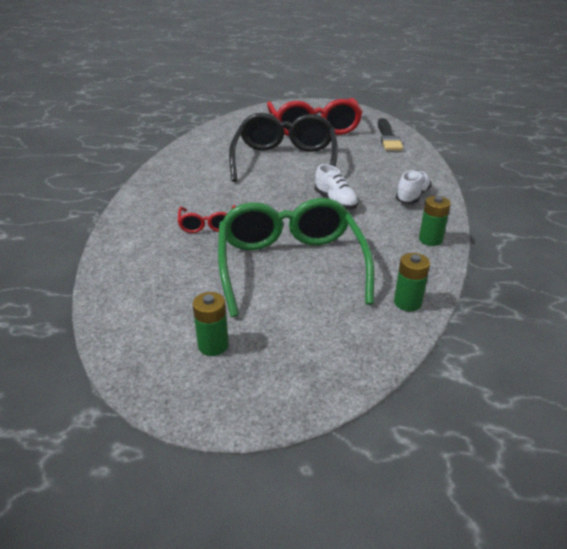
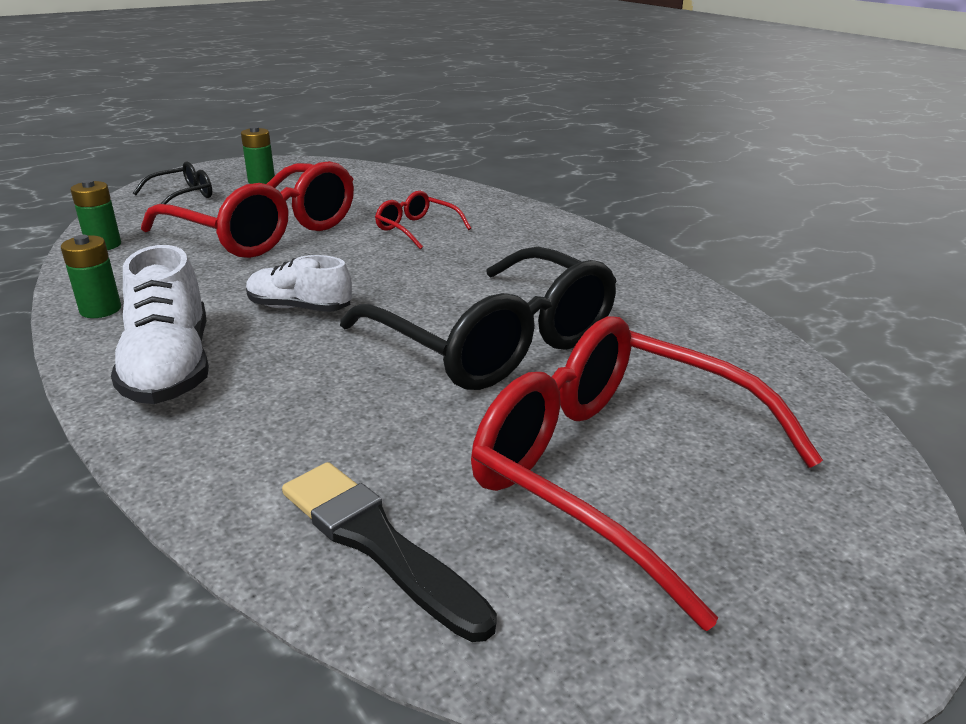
camera: 135 degrees right, 5 degrees down
(290, 266) = (265, 231): green glasses -> red glasses
(304, 354) = (182, 196): none -> black glasses
(412, 196) = (170, 367): white shoe -> white shoe, size x1.54

